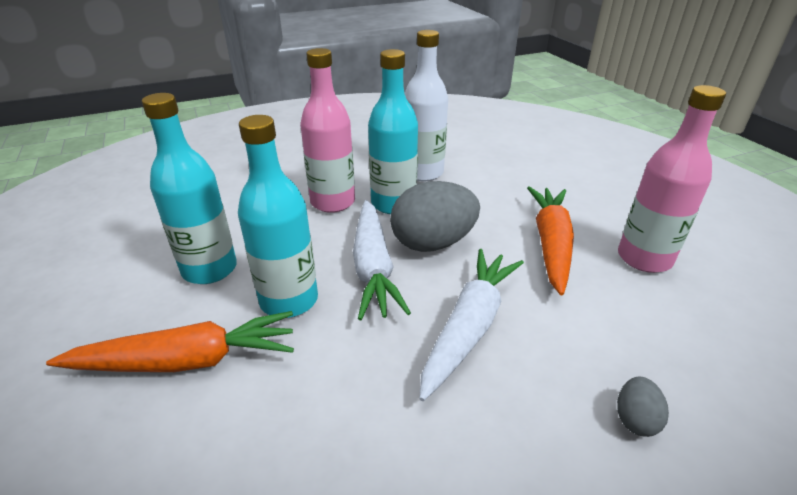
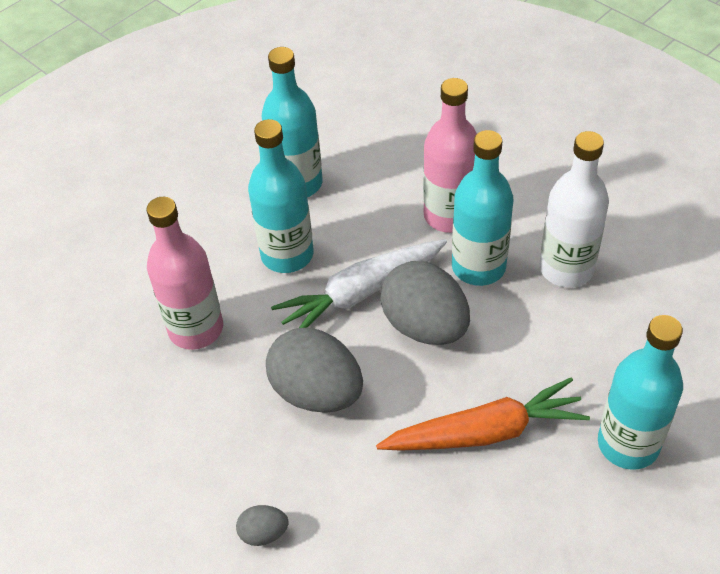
camera: 70 degrees right, 15 degrees up
(187, 361) = (199, 230): orange carrot -> none
(469, 326) = (317, 392): white carrot -> grey egg
(579, 192) = (628, 444): none -> turquoise bottle
(644, 258) = (508, 529): pink bottle -> pink bottle (196, 329)

